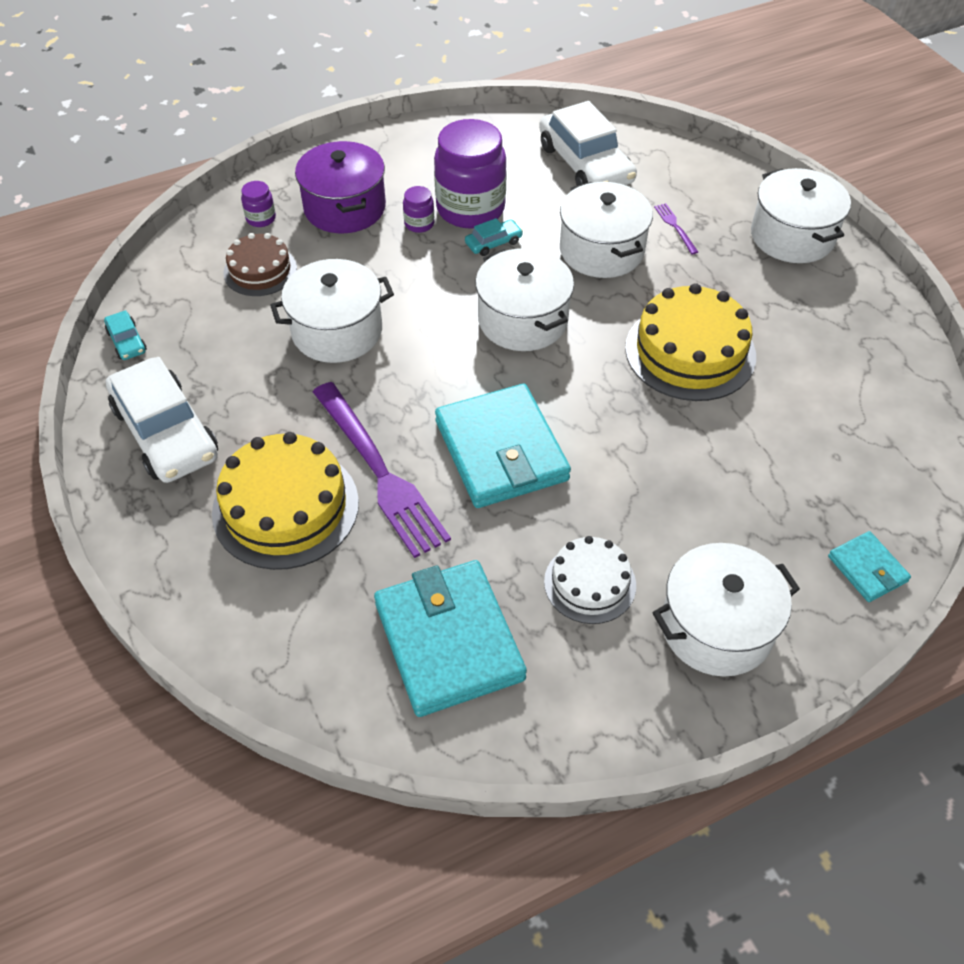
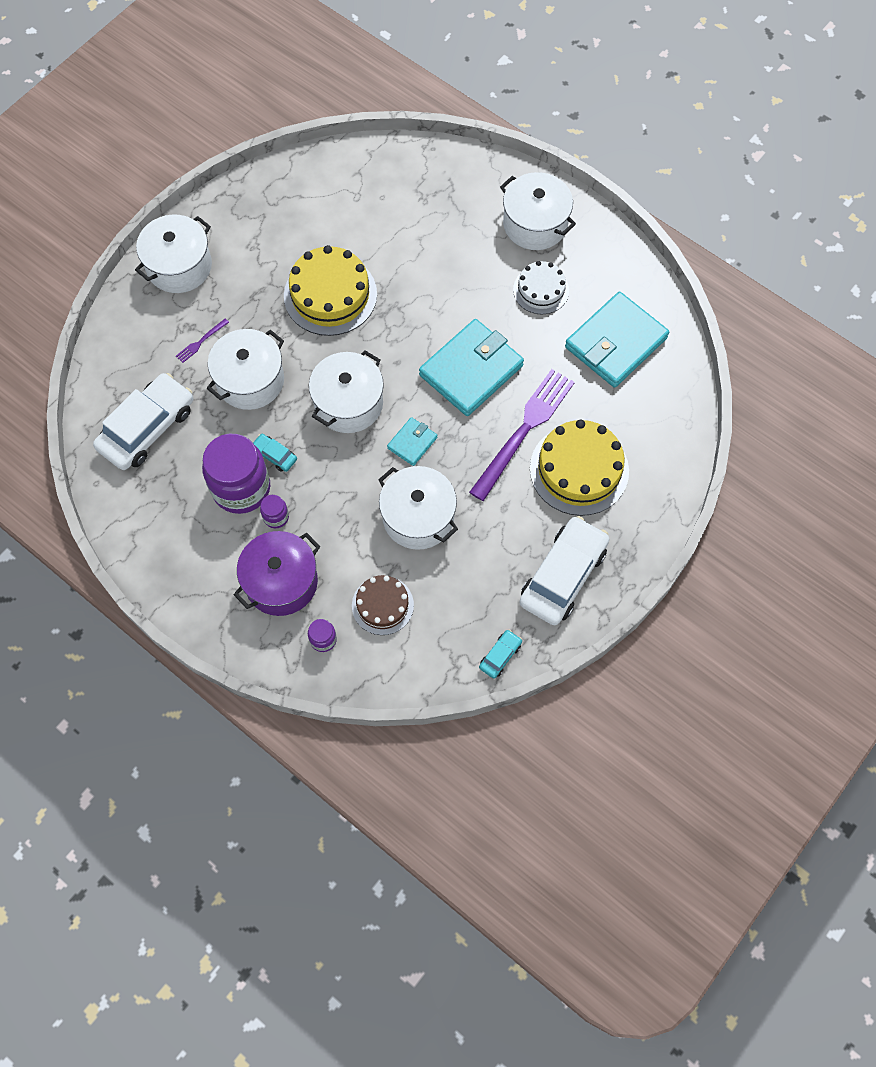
camera: 115 degrees left, 15 degrees up
(867, 569) = (458, 167): turquoise wallet -> turquoise wallet (412, 443)

